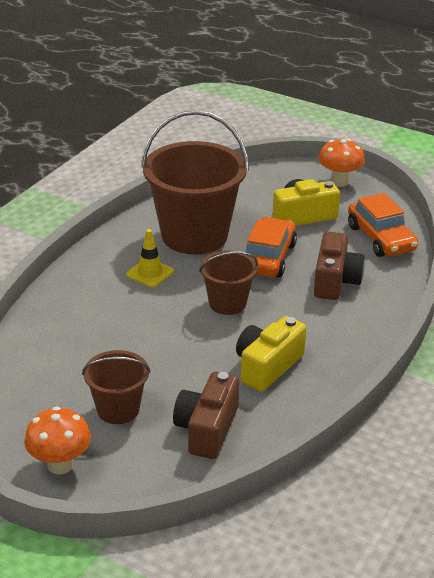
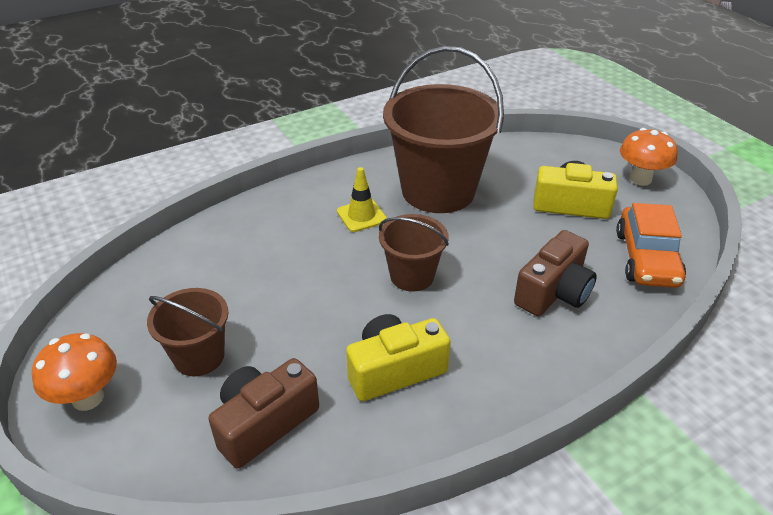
camera: 30 degrees right, 5 degrees up
(268, 258) = (496, 239): orange car -> none

